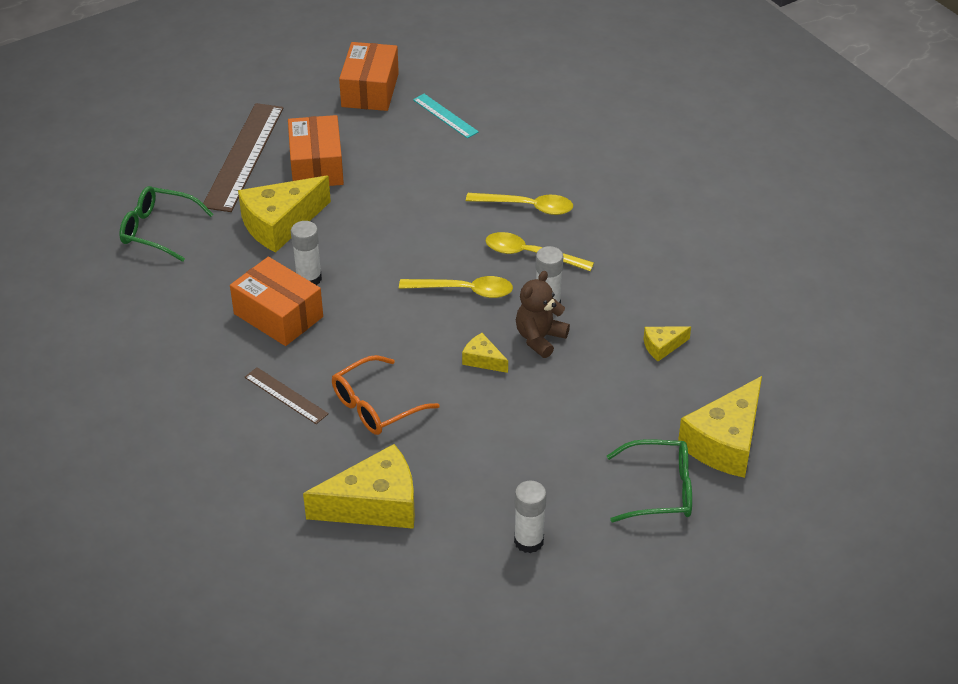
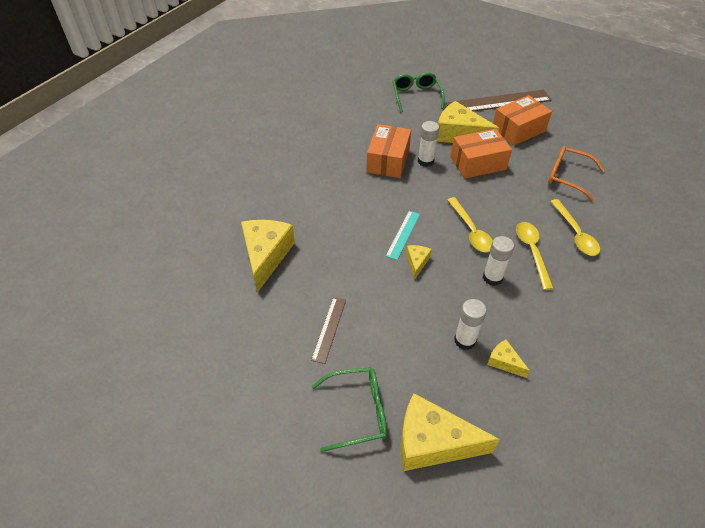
camera: 65 degrees right, 5 degrees up
(286, 395) = (329, 187): brown ruler -> brown ruler (329, 329)
(370, 90) = (604, 126): orange box -> orange box (478, 163)
(374, 504) = (266, 256): yellow cheese -> yellow cheese turned 135 degrees counterclockwise
(376, 406) = (344, 227): orange glasses -> orange glasses (567, 177)
(445, 116) = (618, 164): turquoise ruler -> turquoise ruler (403, 234)
(528, 541) = (271, 346): white glue stick -> white glue stick (465, 340)
(539, 338) = (458, 285): brown teddy bear -> none
(660, 490) = (358, 411): green glasses -> green glasses turned 75 degrees counterclockwise

